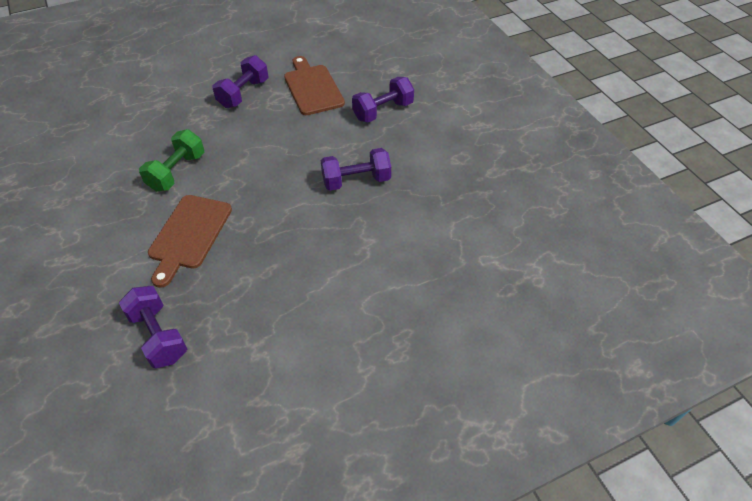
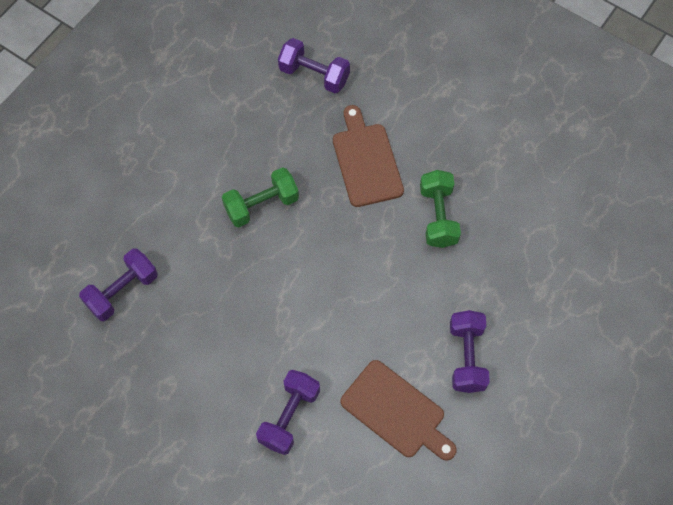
camera: 150 degrees right, 15 degrees up
(303, 242) = (261, 205): none -> green dumbbell
(356, 181) = (257, 298): purple dumbbell -> purple dumbbell (122, 291)

